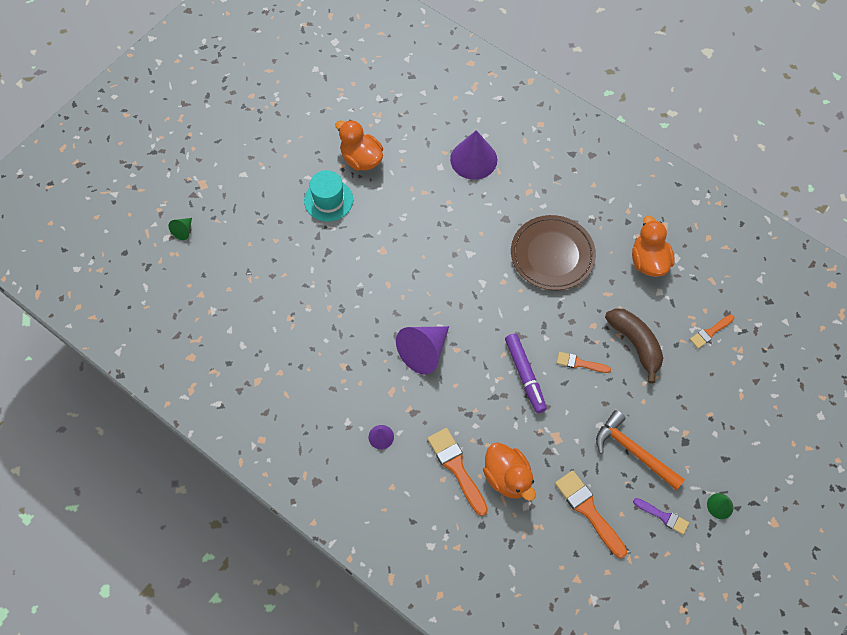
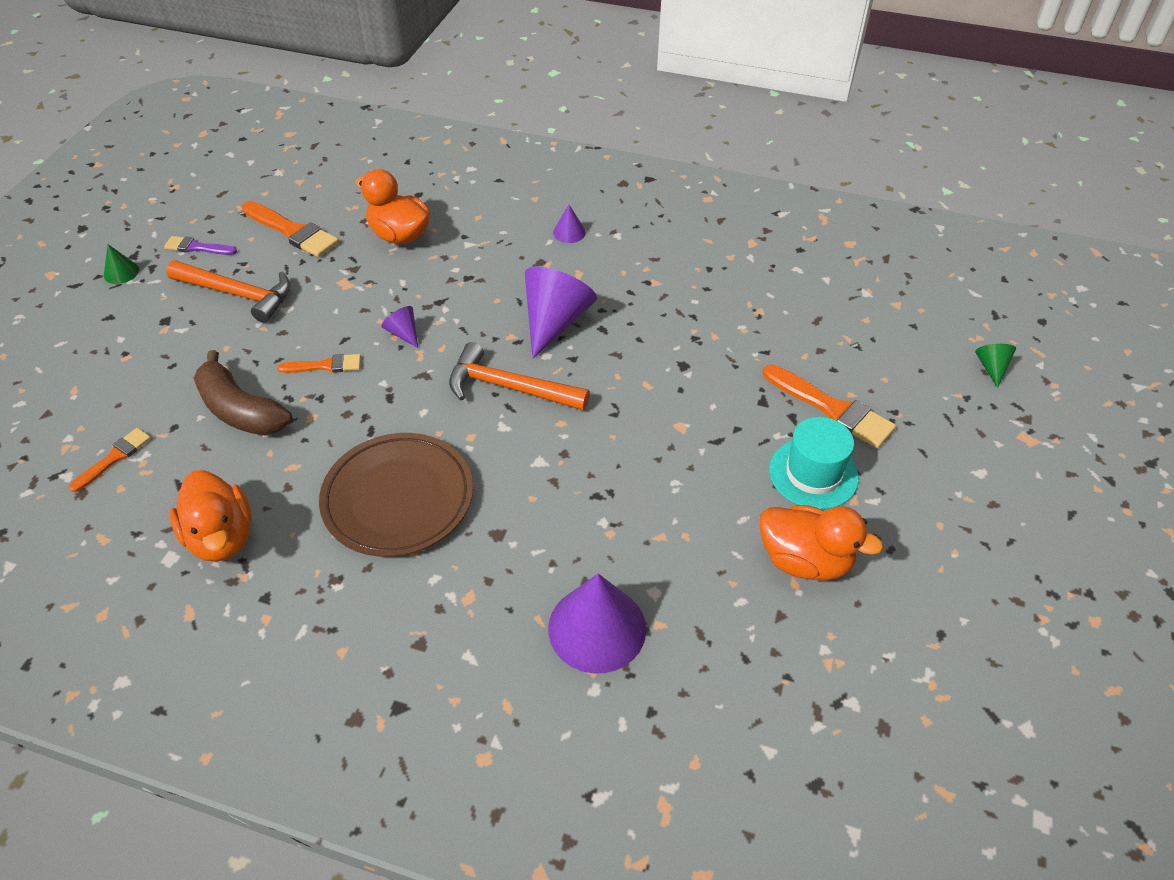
camera: 160 degrees right, 15 degrees down
(456, 467) = (465, 229): orange brush -> orange brush (832, 409)
(470, 309) = (509, 387): none -> orange hammer
(525, 375) = (403, 333): purple marker -> purple cone

